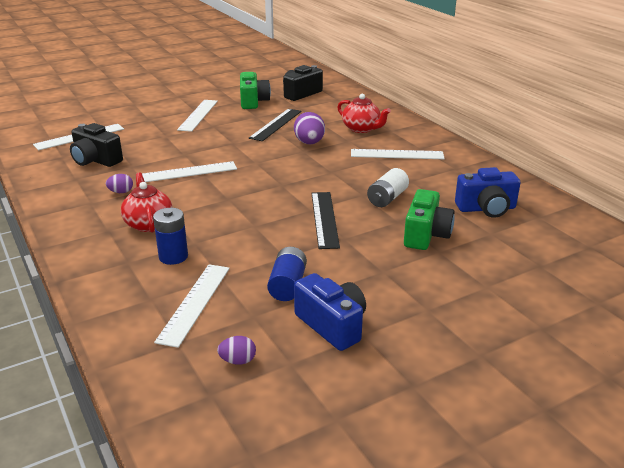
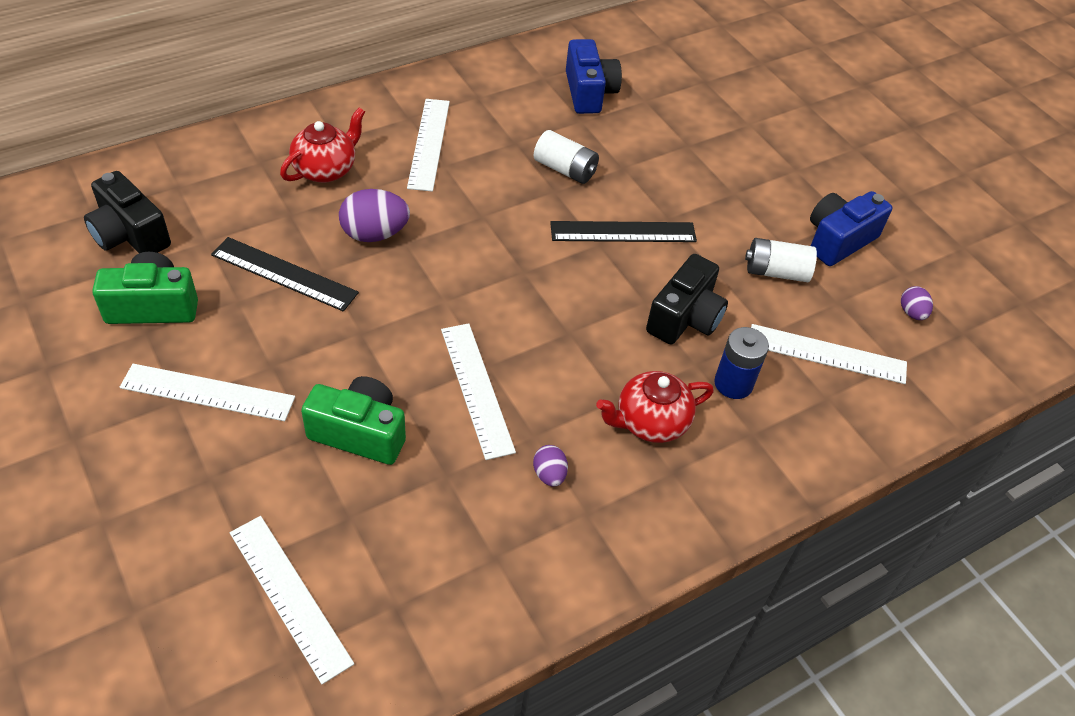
camera: 95 degrees left, 20 degrees up
(96, 160) = (416, 539): black camera -> black camera (685, 318)
(287, 285) = (776, 272): blue battery -> white battery
(426, 235) = (654, 149): green camera -> green camera (359, 433)

